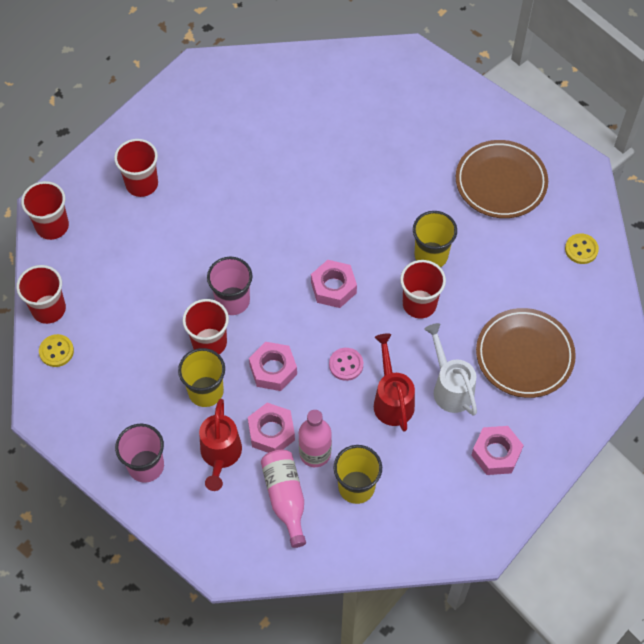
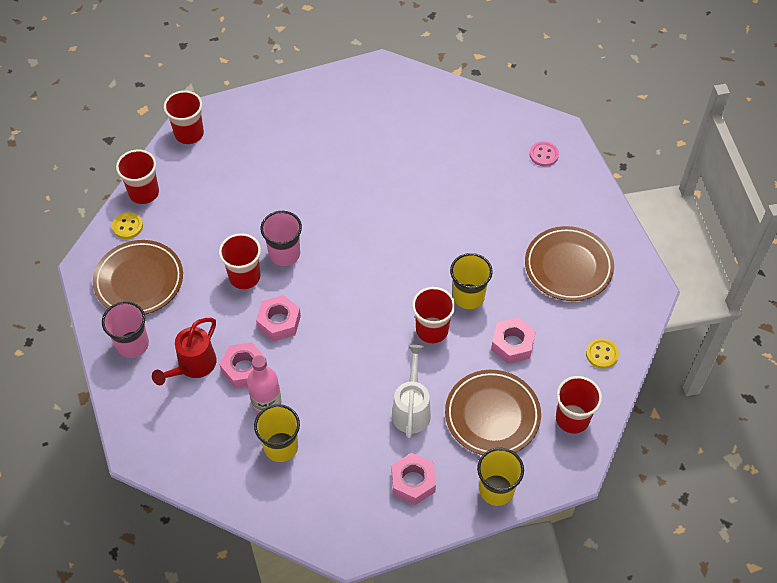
camera: 30 degrees right, 5 degrees down
(107, 400) = (139, 281): none -> brown plate
(142, 184) = (277, 134): red cup -> red cup (572, 419)
(205, 391) = (216, 312): yellow cup -> yellow cup (496, 490)
(285, 498) = (219, 426): pink bottle -> none
(333, 287) = (371, 283): pink nut -> pink nut (512, 344)
(346, 365) = (339, 347): pink button -> pink button (544, 155)
(392, 400) = (357, 394): red watering can -> none

